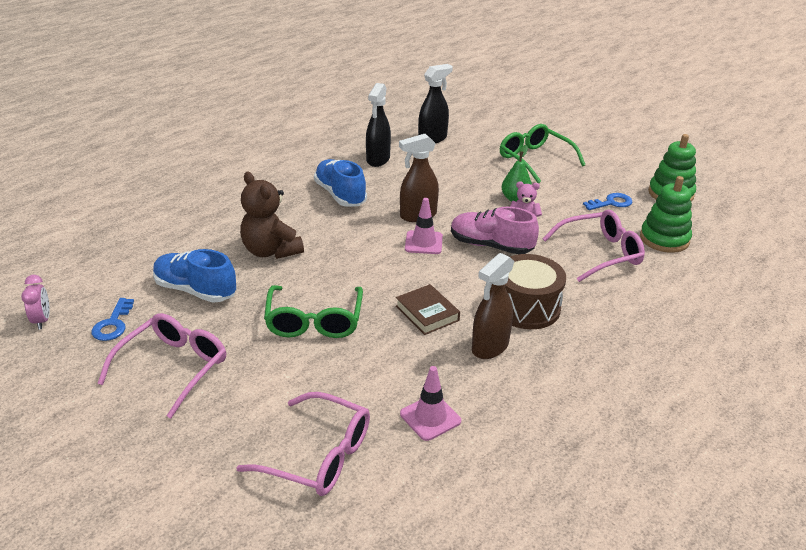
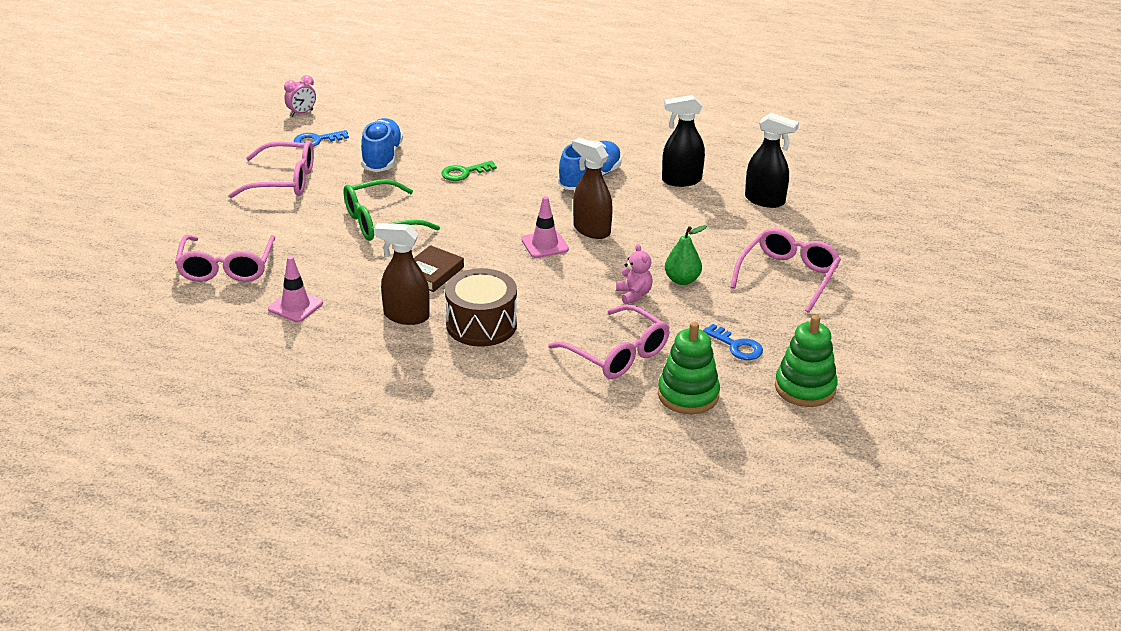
camera: 65 degrees right, 0 degrees up
(271, 251) = (464, 173): brown teddy bear -> green key
(491, 246) = (572, 284): pink shoe -> none
(535, 159) = (788, 276): green glasses -> pink glasses

